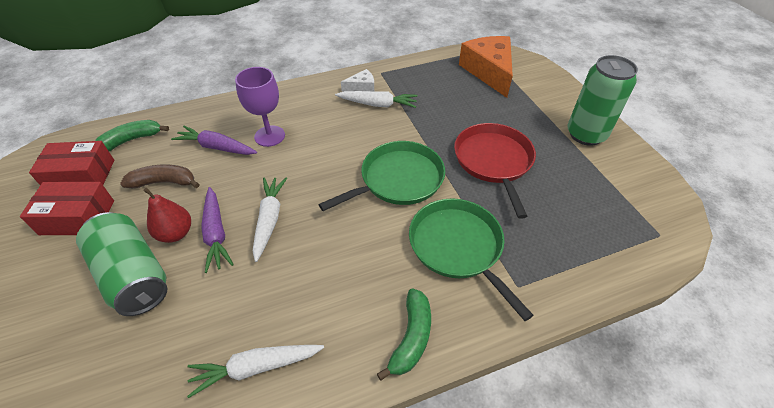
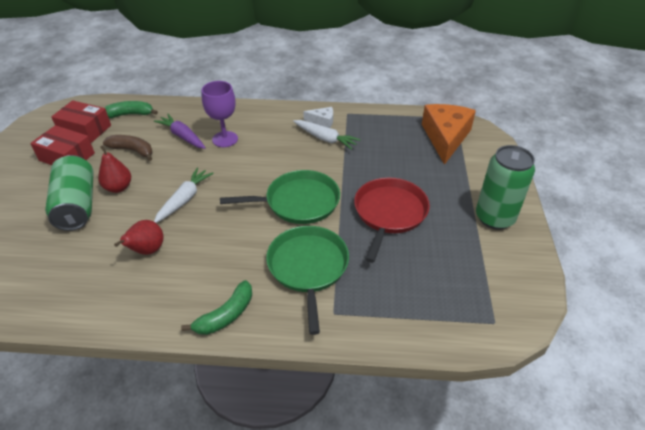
camera: 25 degrees right, 5 degrees down
(216, 233) = (143, 196): purple carrot -> none
(256, 367) = (113, 292): white carrot -> none
(265, 298) = (147, 250): none -> red pear

